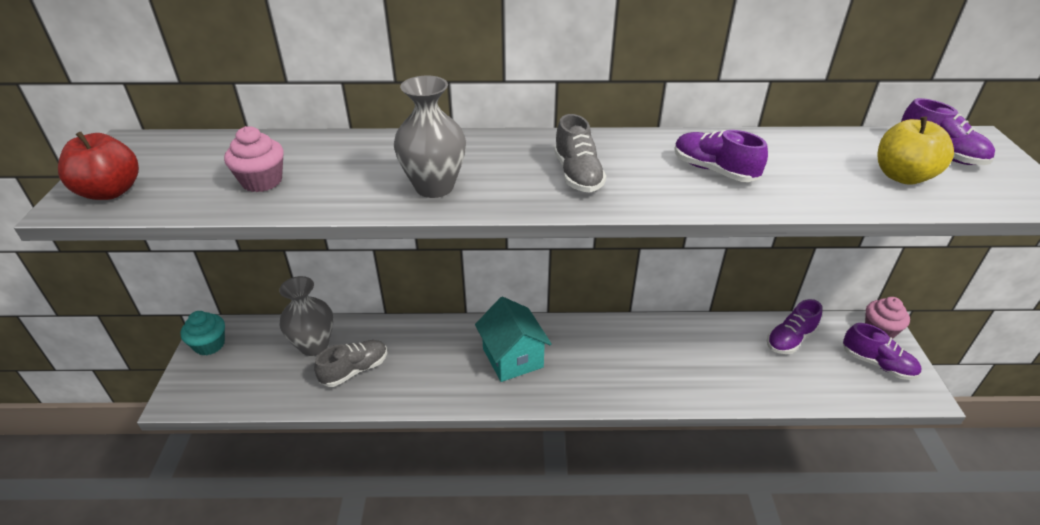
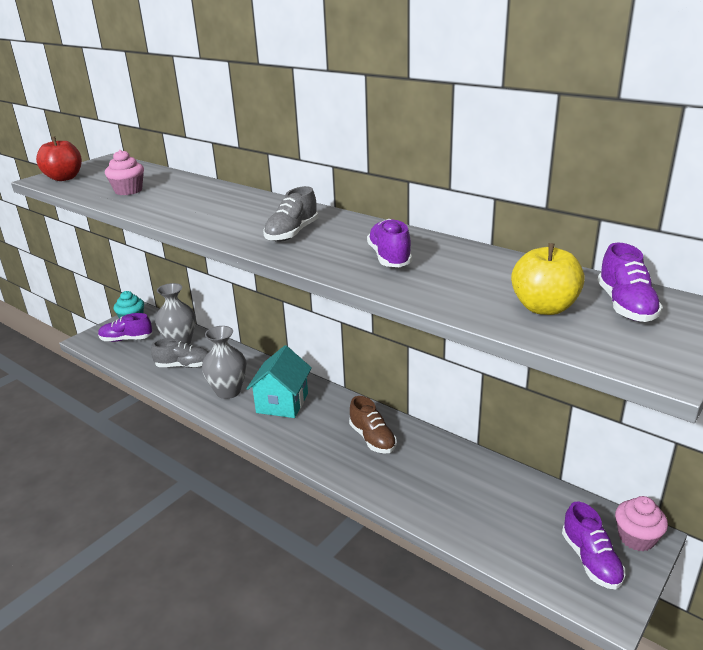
camera: 40 degrees right, 10 degrees down
(434, 187) = (200, 216): grey vase -> grey vase (228, 391)
(632, 350) = (372, 439): none -> brown shoe
(790, 339) = (524, 498): purple shoe -> purple shoe (126, 339)

